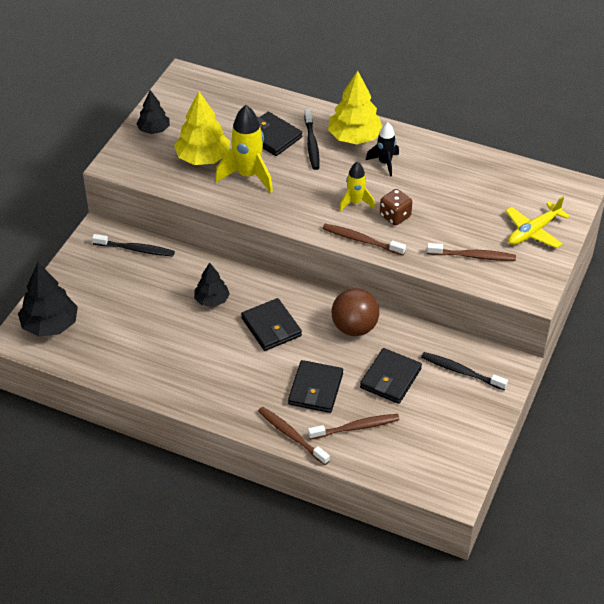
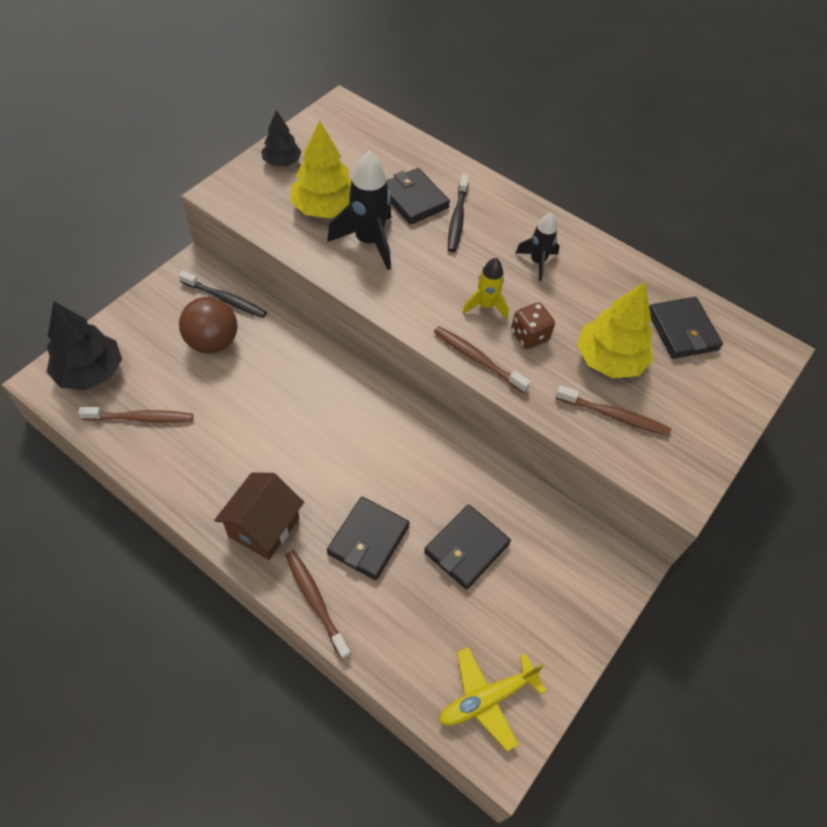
camera: 10 degrees right, 10 degrees up
(212, 300) = (287, 385): black tree -> none
(234, 398) = (264, 527): none -> brown house
(248, 175) = (368, 242): yellow rocket -> black rocket
(271, 327) = (343, 438): black wallet -> black wallet (682, 330)
(354, 137) = (511, 221): yellow tree -> yellow tree (609, 359)
(354, 328) = (443, 464): brown ball -> brown ball (213, 342)
(356, 427) = (400, 611): brown toothbrush -> brown toothbrush (141, 418)
(461, 371) = (559, 561): black toothbrush -> none
(533, 231) = (701, 398): yellow plane -> yellow plane (487, 699)

